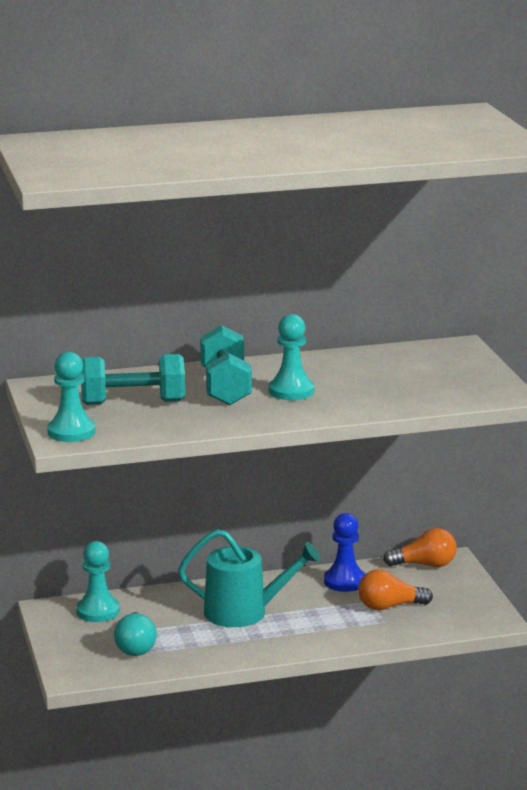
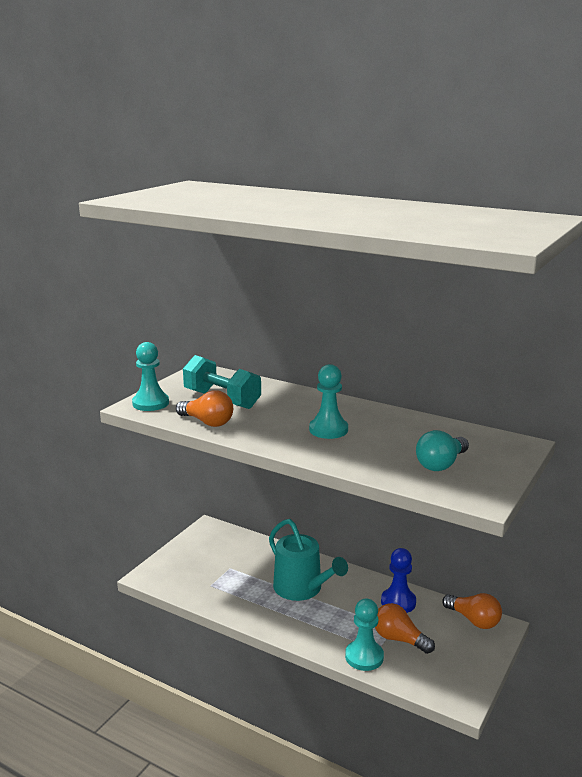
camera: 45 degrees right, 0 degrees up
(98, 611) = (228, 542): turquoise pawn -> turquoise pawn (364, 657)
(135, 647) = (208, 577): turquoise light bulb -> turquoise light bulb (441, 464)
(171, 426) = (207, 422): none -> orange light bulb
(225, 387) = (294, 411): turquoise dumbbell -> none

